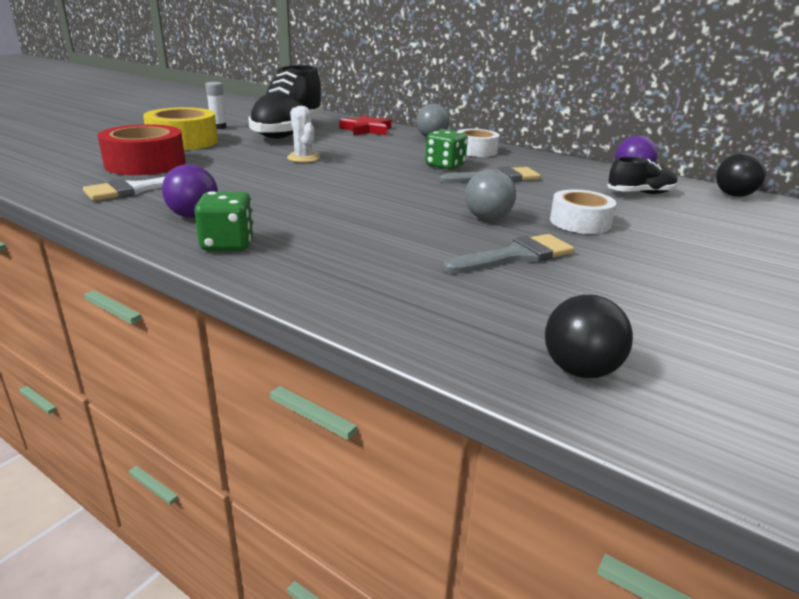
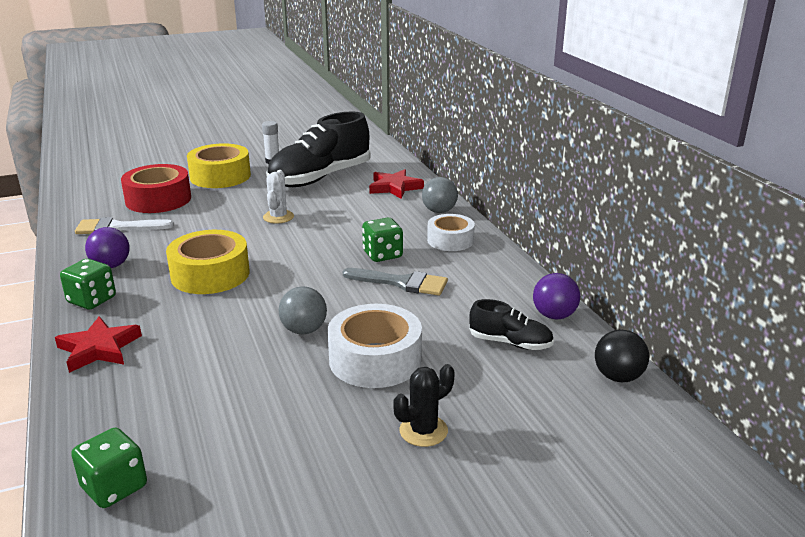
camera: 35 degrees right, 0 degrees up
(320, 202) = (210, 274): none -> yellow tape
(320, 276) = (99, 349): none -> red star
(516, 256) = (253, 377): grey brush -> none
(580, 222) = (375, 359): white tape -> white tape, size x1.53
(580, 370) = (114, 487): black ball -> green dice
(704, 251) = (423, 431): none -> black cactus

